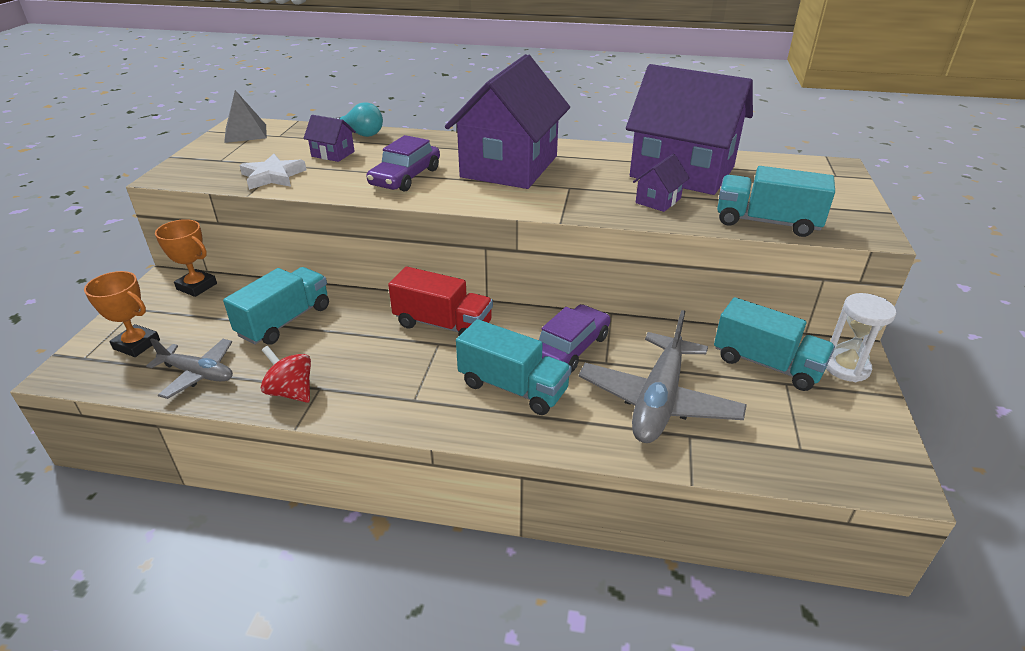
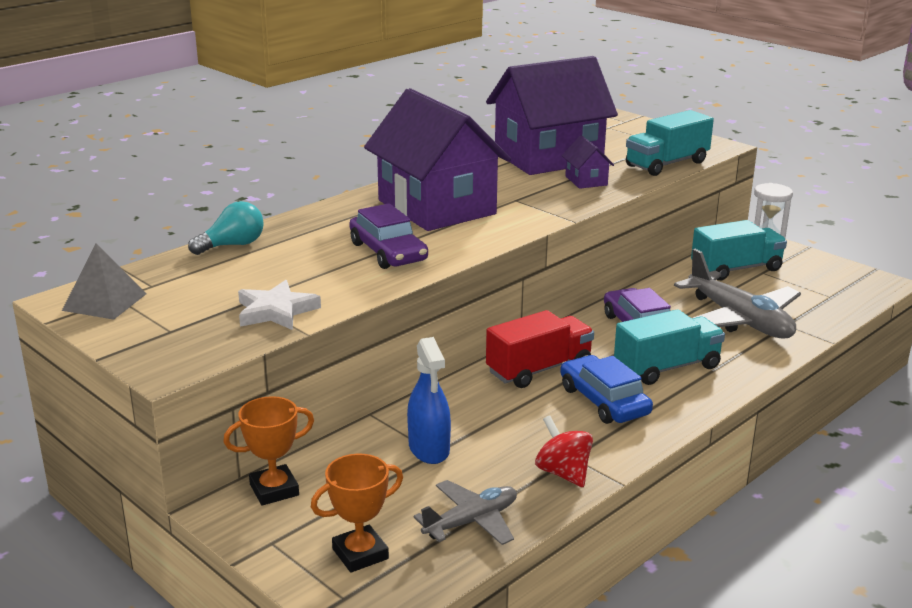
camera: 55 degrees left, 10 degrees down
(285, 321) = (429, 449): turquoise truck -> blue spray bottle
(291, 392) = (563, 473): red spinning top -> red spinning top turned 75 degrees clockwise
(333, 154) = (266, 270): purple house -> none
(421, 373) = (604, 401): none -> blue car

